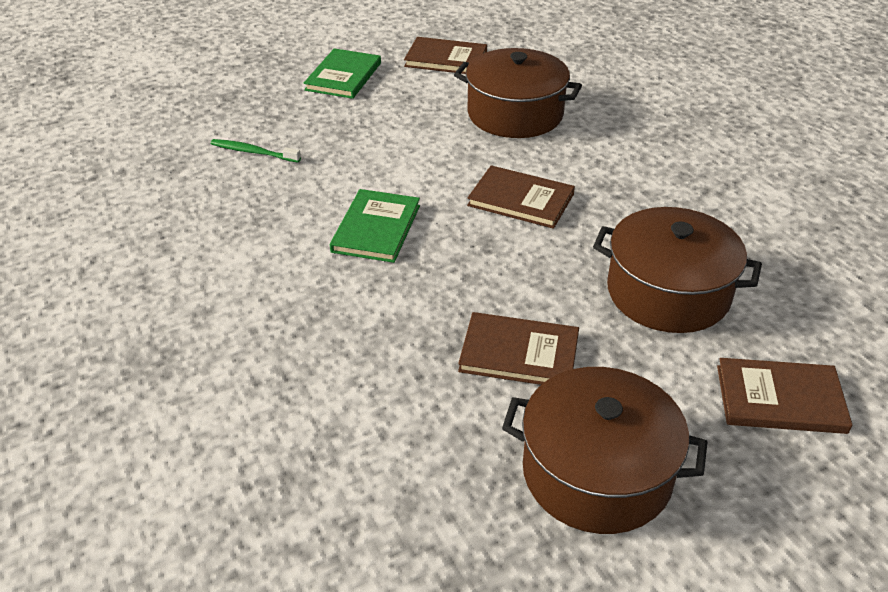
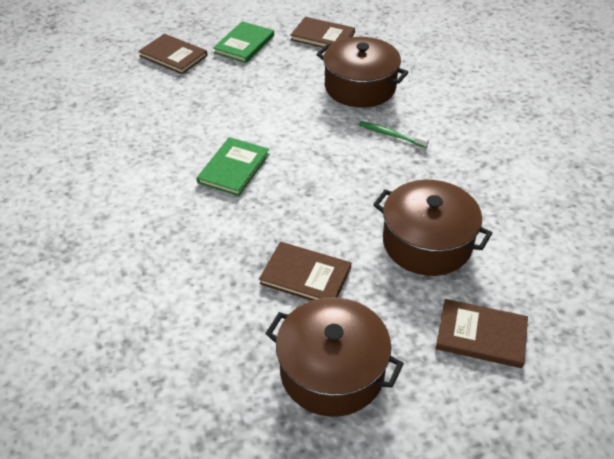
camera: 10 degrees right, 5 degrees up
(253, 152) = (165, 99): green toothbrush -> green toothbrush (391, 135)
(521, 200) = (343, 157): brown book -> brown book (173, 56)

